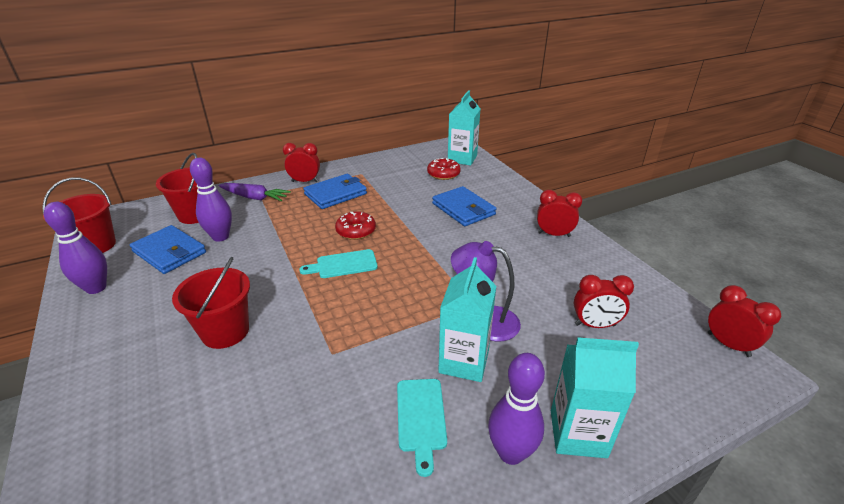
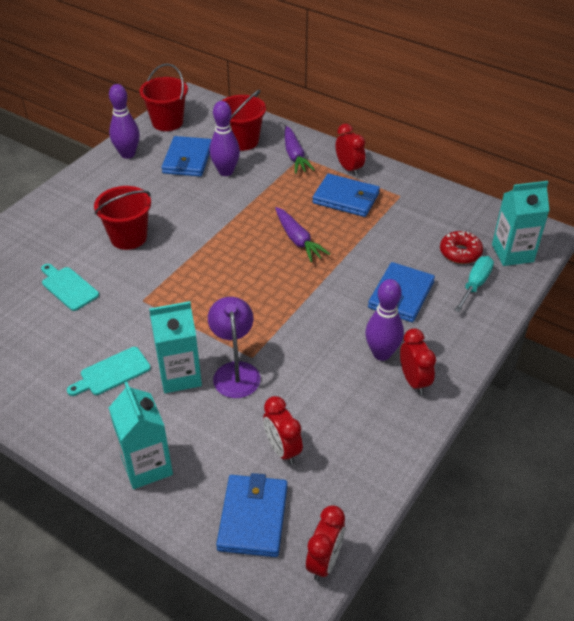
camera: 60 degrees right, 10 degrees up
(343, 264) = (244, 256): turquoise cutting board -> turquoise cutting board (68, 287)
(356, 231) = (298, 240): red donut -> purple carrot
(478, 180) = (475, 284): none -> turquoise screwdriver
(511, 453) = (109, 431): purple bowling pin -> purple bowling pin (381, 353)
(670, 372) = (253, 517): none -> blue wallet

